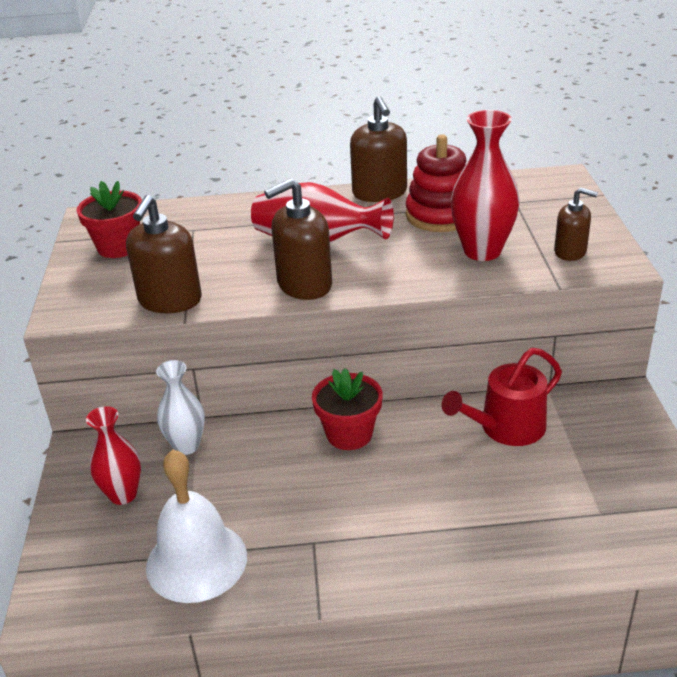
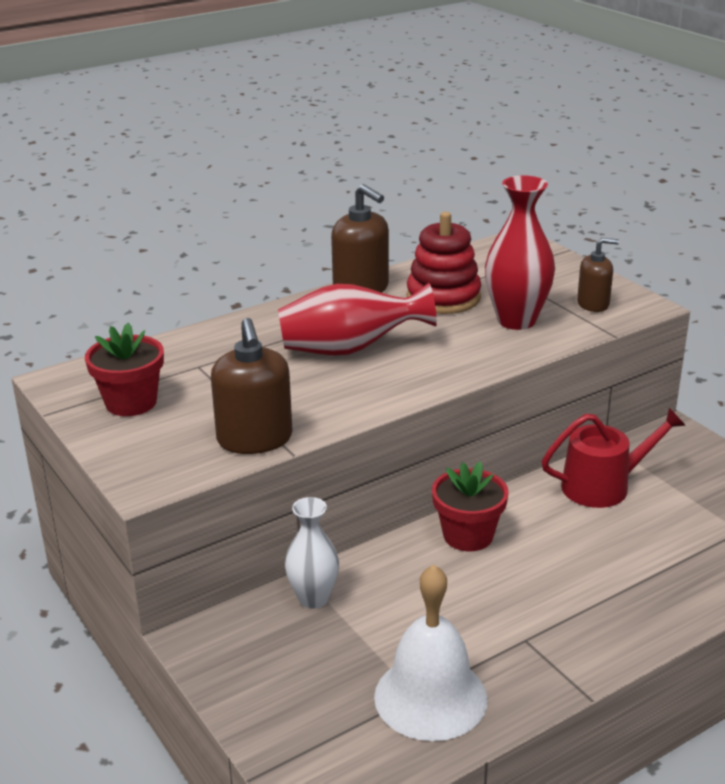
camera: 30 degrees left, 5 degrees down
(123, 494) = (291, 666): red vase -> none
(304, 285) = (380, 390): brown soap dispenser -> none
(506, 428) = (603, 486): red watering can -> red watering can turned 135 degrees counterclockwise

